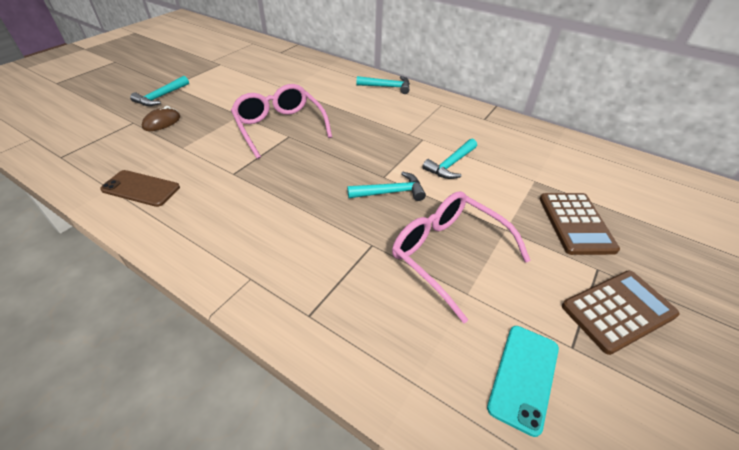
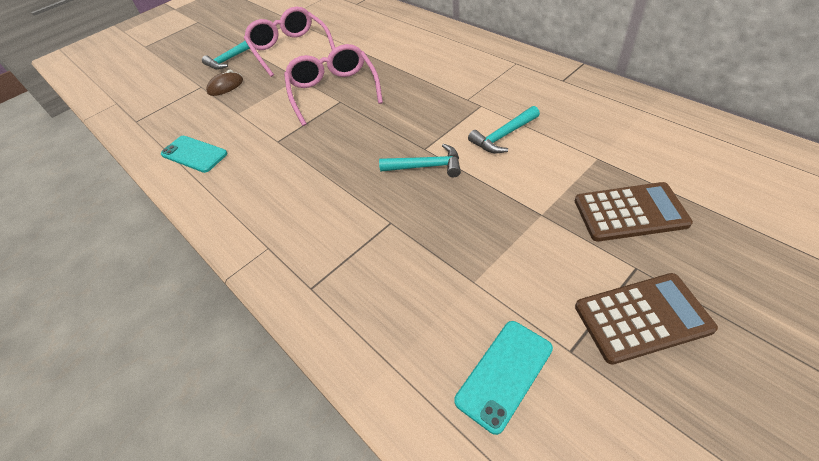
camera: 20 degrees right, 5 degrees up
(141, 188) = (194, 154): brown phone -> turquoise phone
(387, 87) = (460, 42): turquoise hammer -> none
(448, 254) = (467, 238): pink glasses -> pink glasses (290, 49)
(576, 223) = (630, 212): brown calculator -> brown calculator turned 105 degrees counterclockwise

